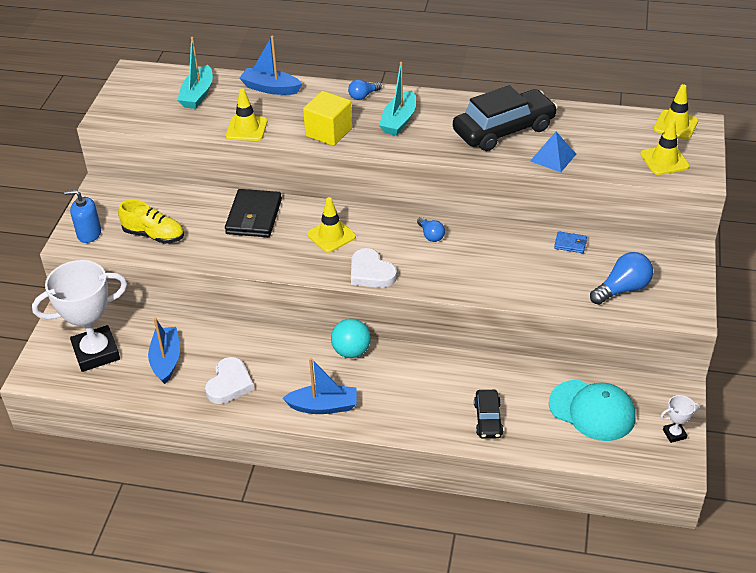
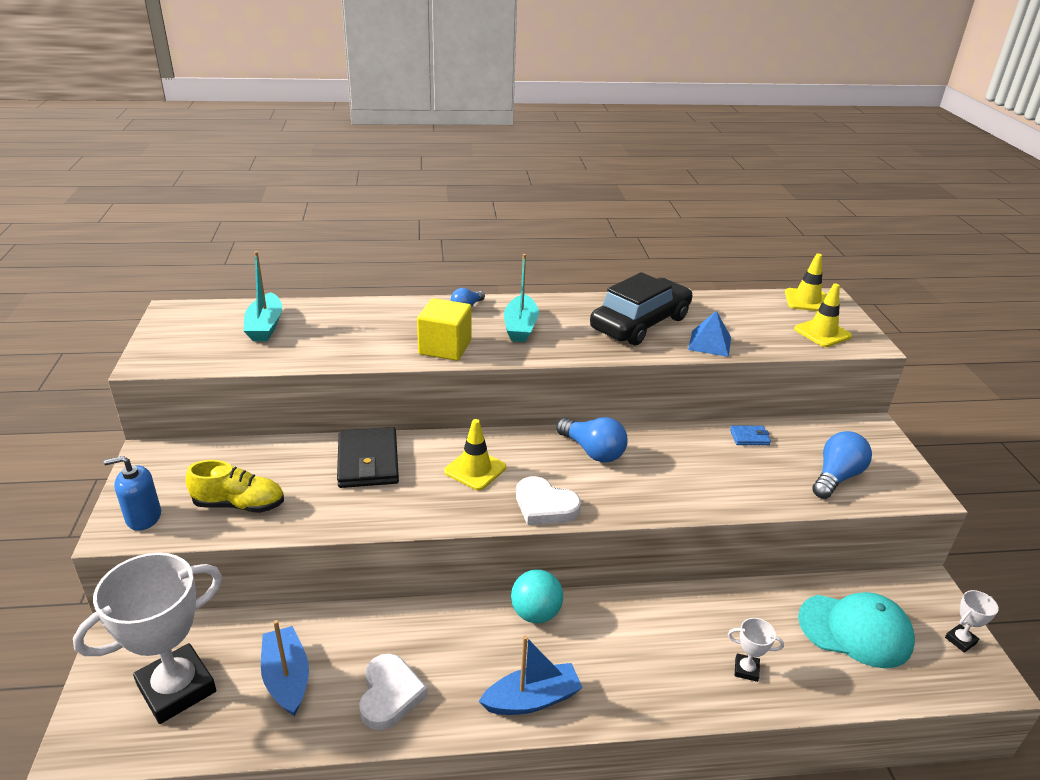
camera: 20 degrees left, 10 degrees down
(246, 129) = (341, 355): yellow traffic cone -> none
(270, 88) = (354, 311): blue boat -> none
(431, 235) = (593, 451): blue light bulb -> blue light bulb, size x1.69
(488, 419) = (746, 670): black car -> white trophy

